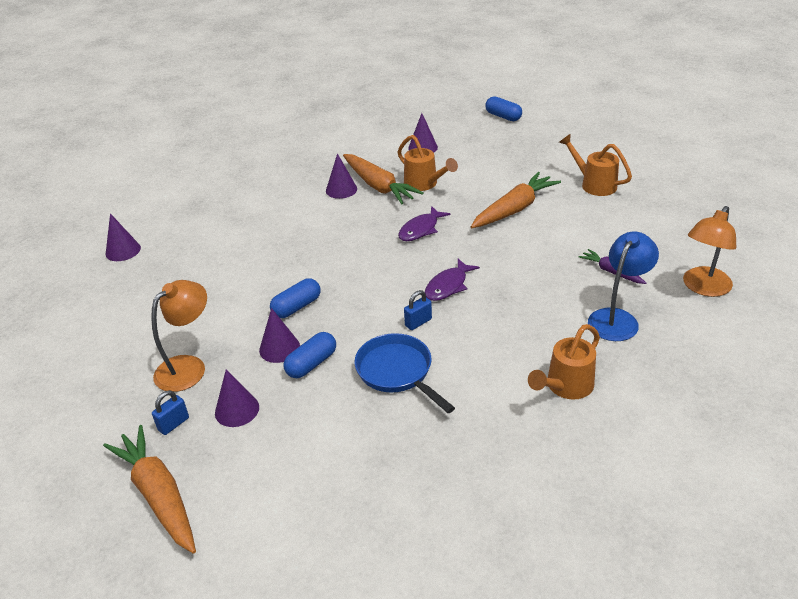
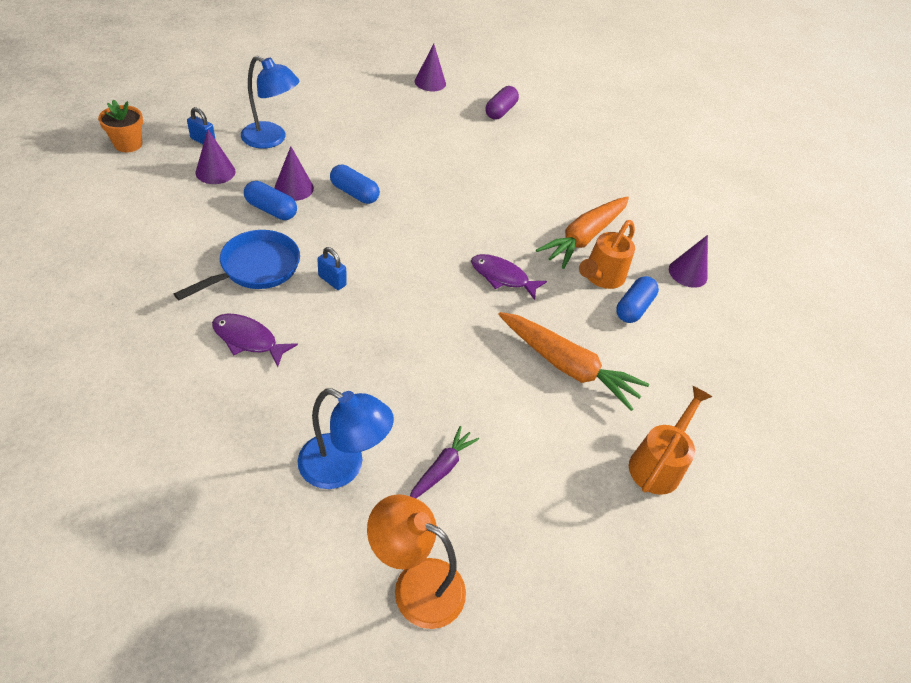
camera: 70 degrees right, 10 degrees up
(159, 495) = (128, 144): orange carrot -> orange flower pot
(188, 367) = (271, 139): orange lamp -> blue lamp
(191, 211) = (500, 111): none -> purple capsule
(341, 190) = (568, 208): purple cone -> none
(448, 286) = (396, 303): purple fish -> purple fish (248, 339)
(503, 116) = (812, 357): blue capsule -> blue capsule (633, 308)
(565, 386) = (222, 406): orange watering can -> none

